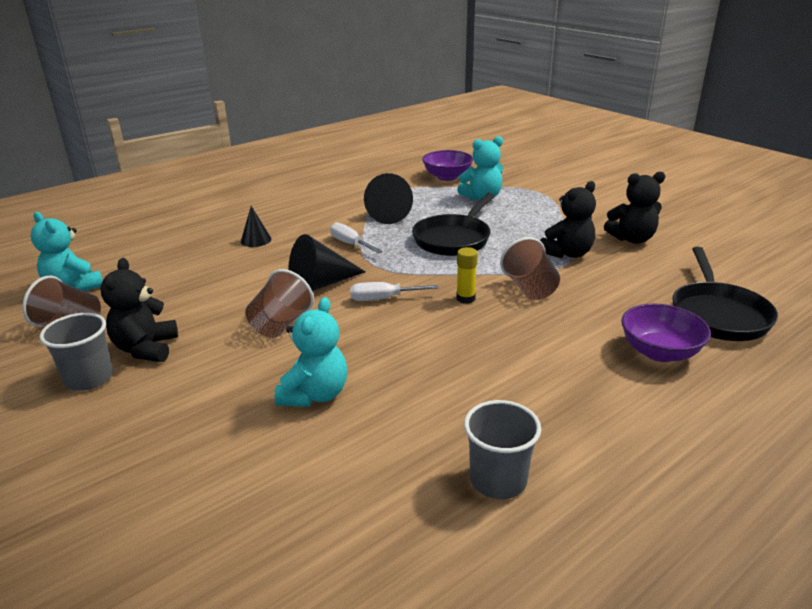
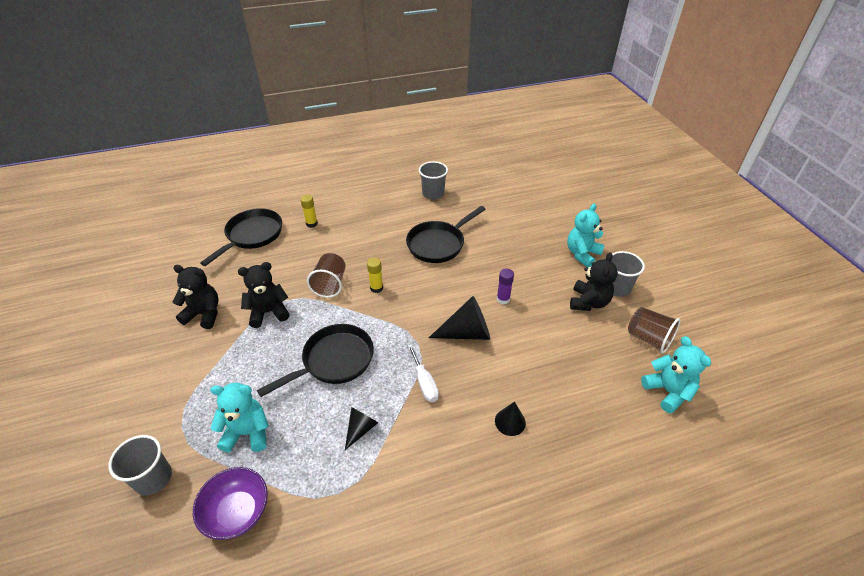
camera: 160 degrees left, 15 degrees up
(280, 324) = (503, 299): brown cup -> purple glue stick
(315, 394) = (493, 246): turquoise teddy bear -> turquoise teddy bear (582, 254)
(383, 299) = (429, 303): white screwdriver -> none
(391, 214) = (361, 429): black cone -> black cone, size x0.58
(416, 373) = (438, 244): none -> black pan
(521, 175) = (153, 478): none -> grey cup
(659, 352) = (311, 224): purple bowl -> yellow glue stick

